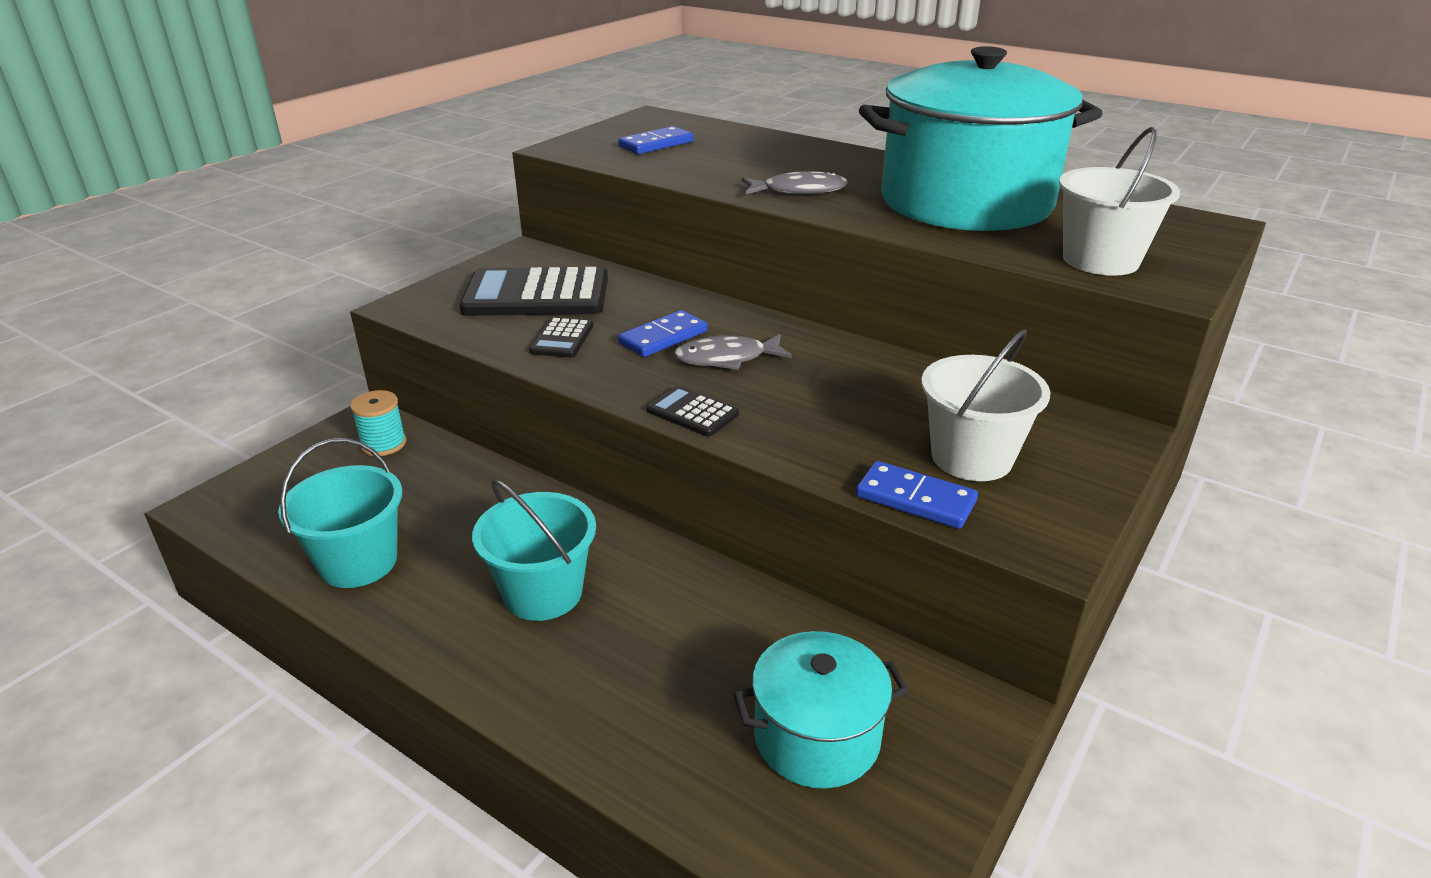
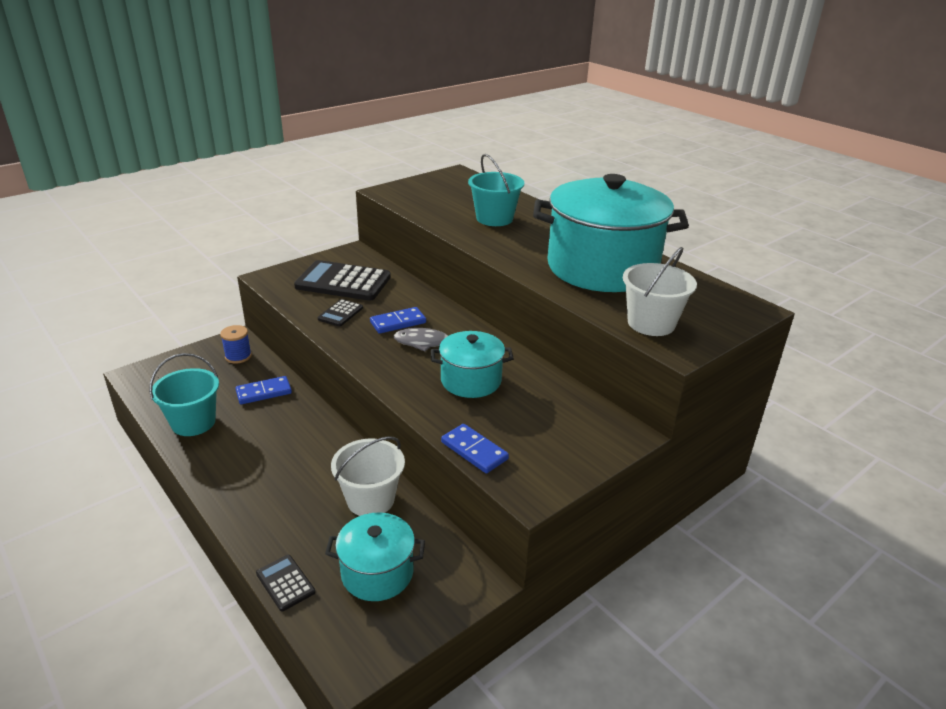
camera: 15 degrees right, 0 degrees up
(383, 444) = (238, 356): turquoise spool -> blue spool
(543, 593) = (278, 460): turquoise bucket -> turquoise bucket (494, 218)
(656, 144) = (443, 196): blue domino -> blue domino (264, 392)
(692, 412) = (384, 373): black calculator -> black calculator (285, 583)
(798, 191) = (503, 243): grey fish -> none
(834, 399) = (471, 380): none -> turquoise pot
(971, 457) = (526, 432): white bucket -> white bucket (370, 499)

